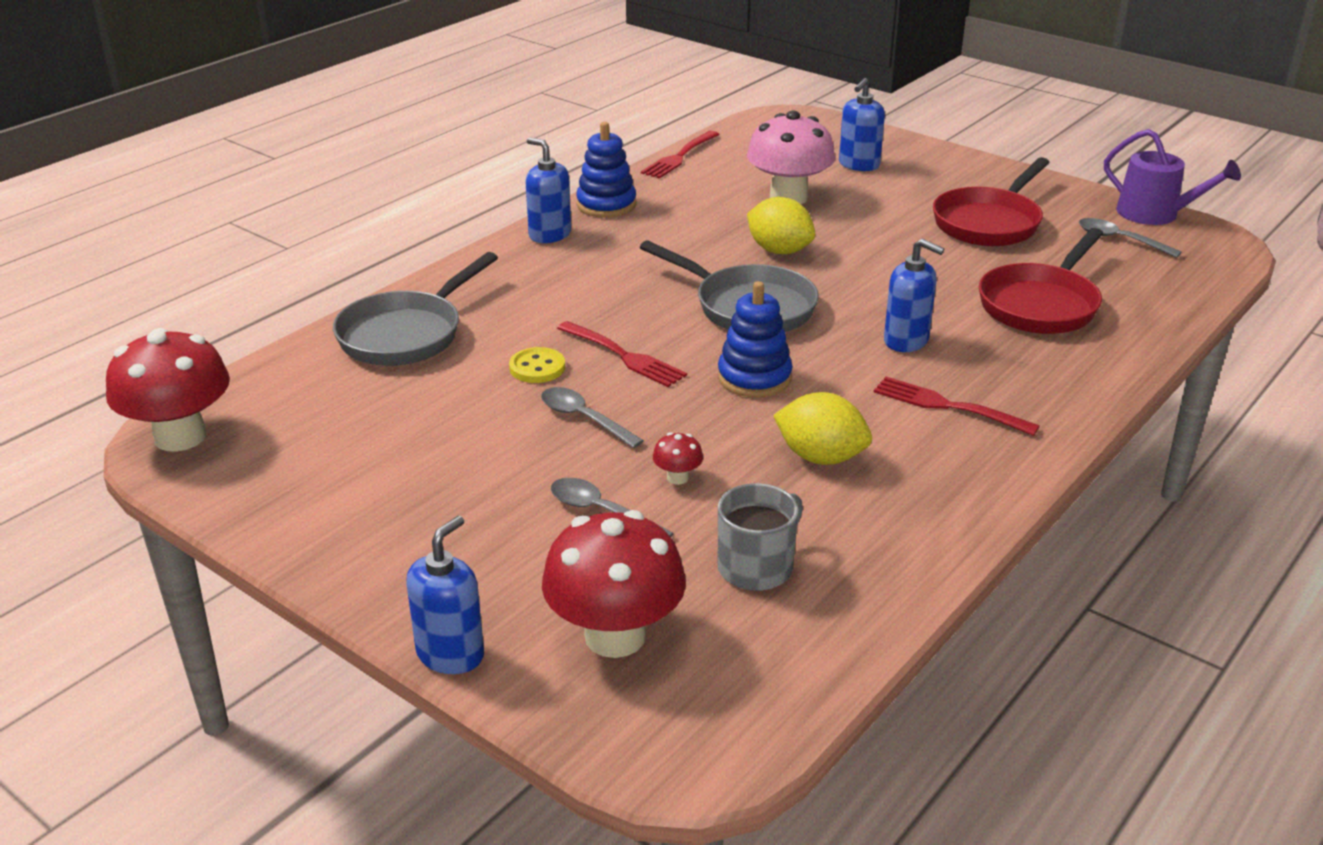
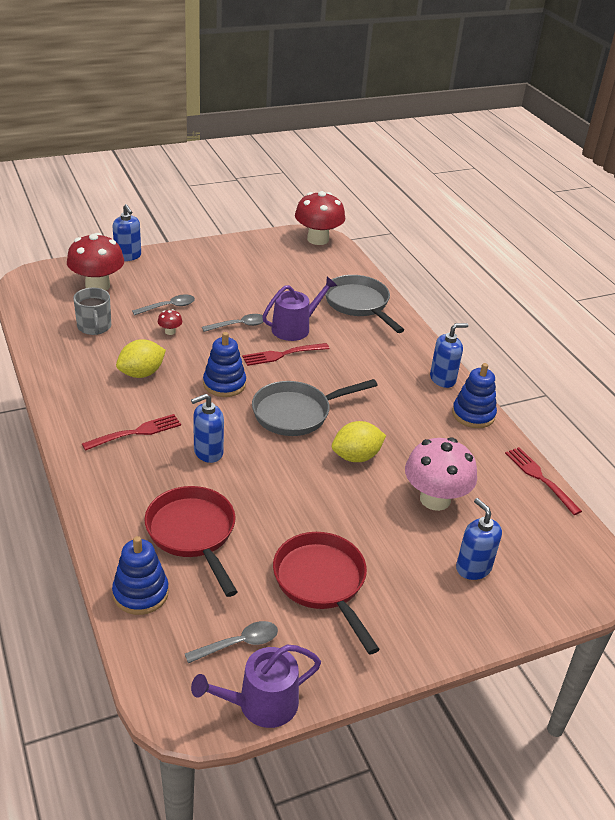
camera: 115 degrees right, 5 degrees up
(537, 367) = (295, 328): yellow button -> purple watering can
(1157, 304) = (140, 593): none -> blue stacking toy

